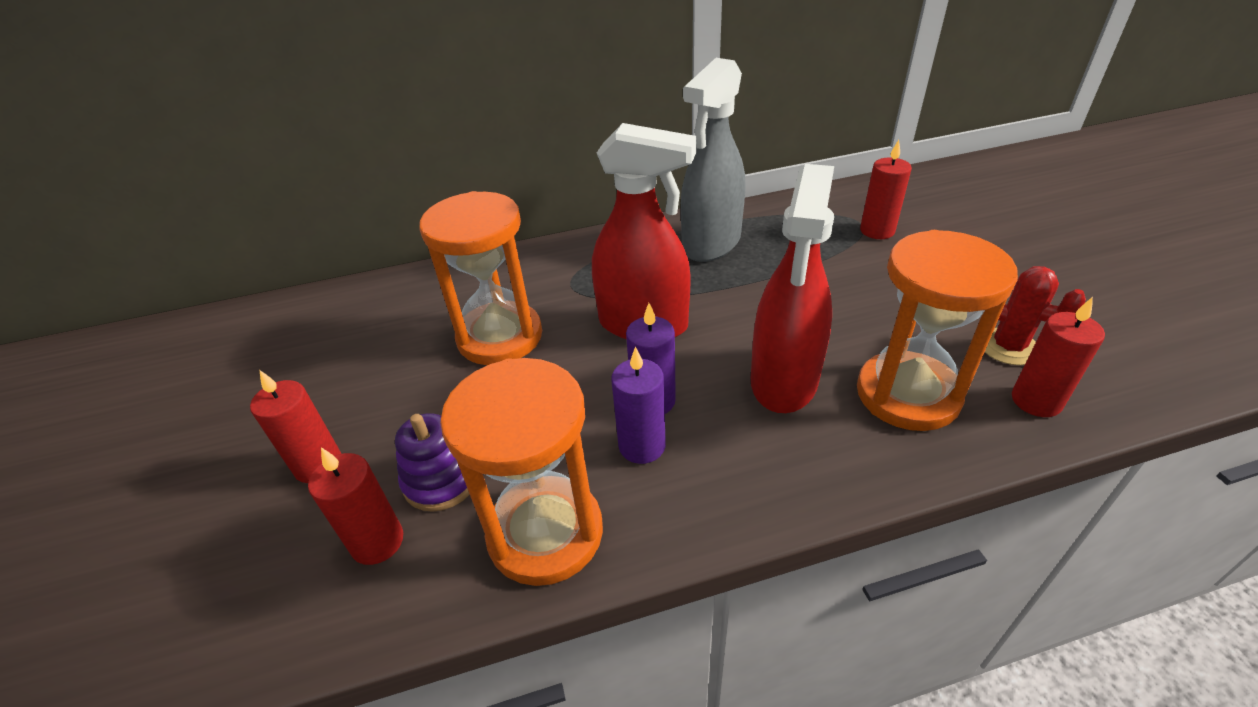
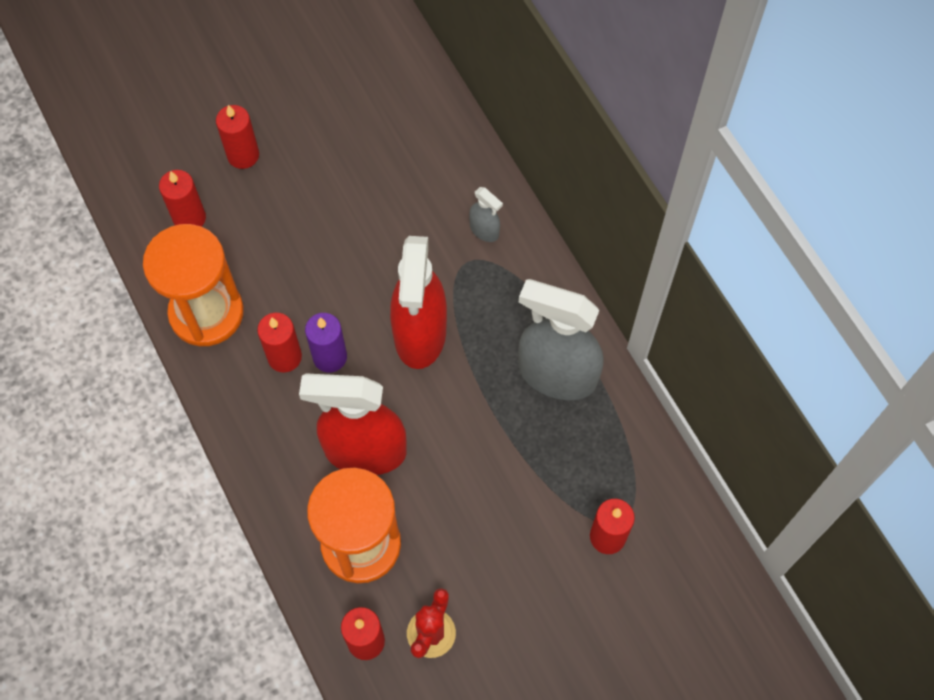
camera: 75 degrees right, 25 degrees up
(441, 479) = (240, 236): purple stacking toy -> none
(500, 337) = (388, 225): orange hourglass -> none
(540, 272) = (484, 230): none -> grey spray bottle
(642, 446) = (284, 357): purple candle -> red candle

